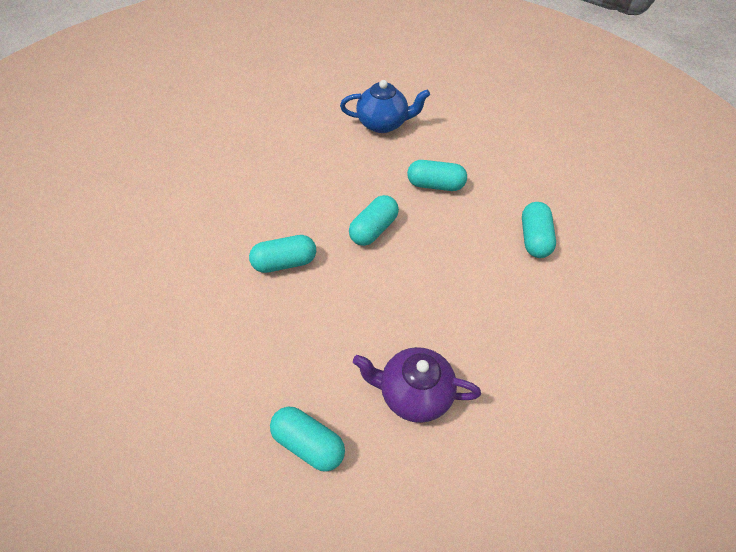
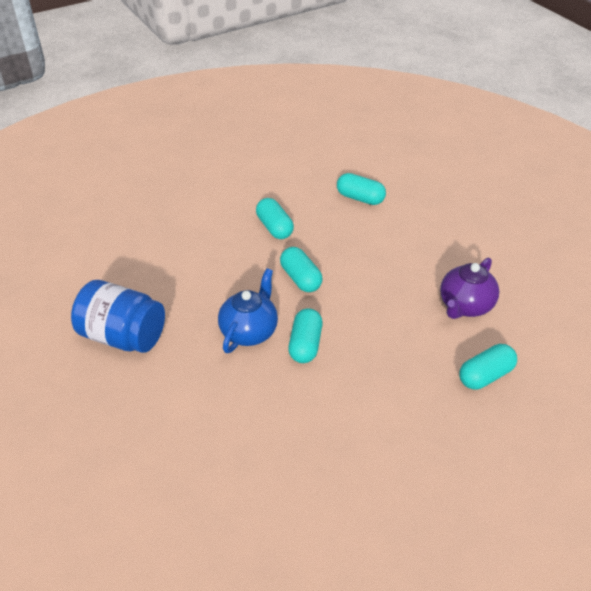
camera: 65 degrees left, 10 degrees down
(242, 140) = (123, 336): none -> blue jar
(383, 124) = (177, 233): blue teapot -> blue teapot (249, 331)
(435, 185) = (274, 228): turquoise capsule -> turquoise capsule turned 60 degrees counterclockwise

